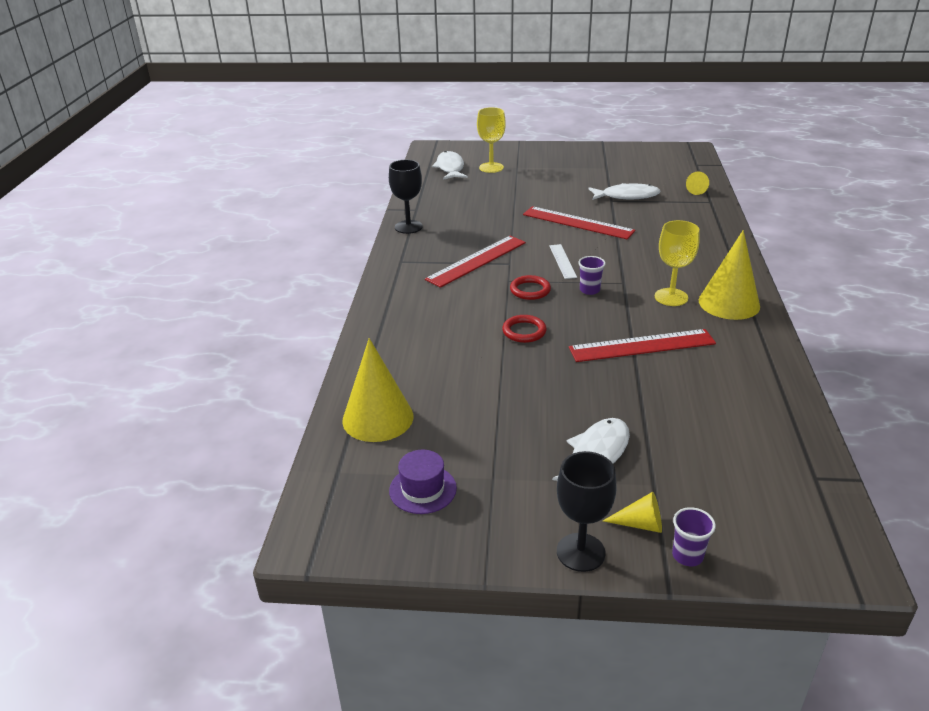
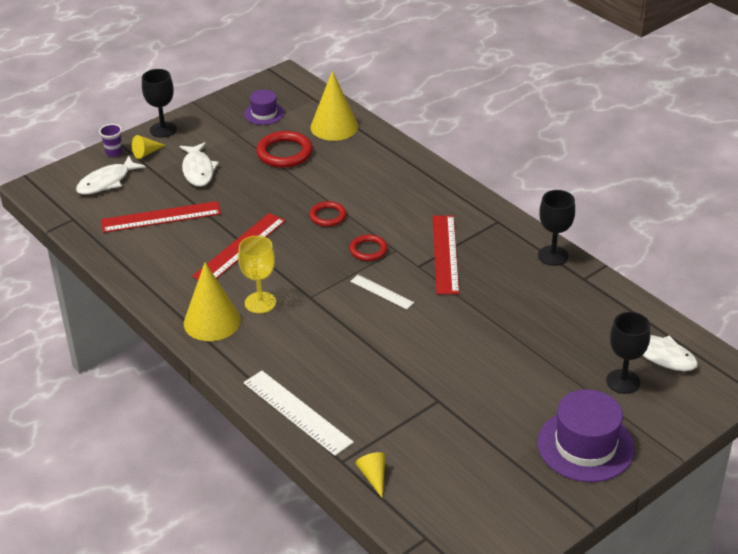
camera: 135 degrees right, 5 degrees up
(474, 418) = (284, 153): none -> red ring
(491, 167) = (623, 381): yellow goblet -> black goblet
(558, 158) = (585, 446): none -> purple hat
(577, 223) = (427, 346): red ruler -> red ruler (161, 217)
(589, 290) = (326, 275): purple cup -> none
(627, 196) = (431, 417): white fish -> white fish (107, 182)
(715, 230) = (297, 412): none -> white ruler

